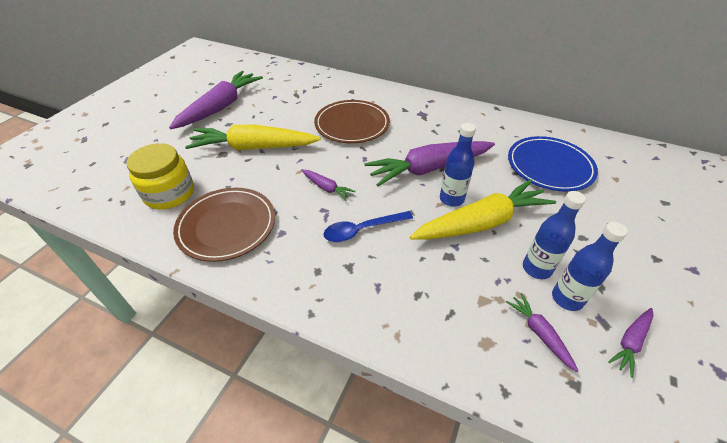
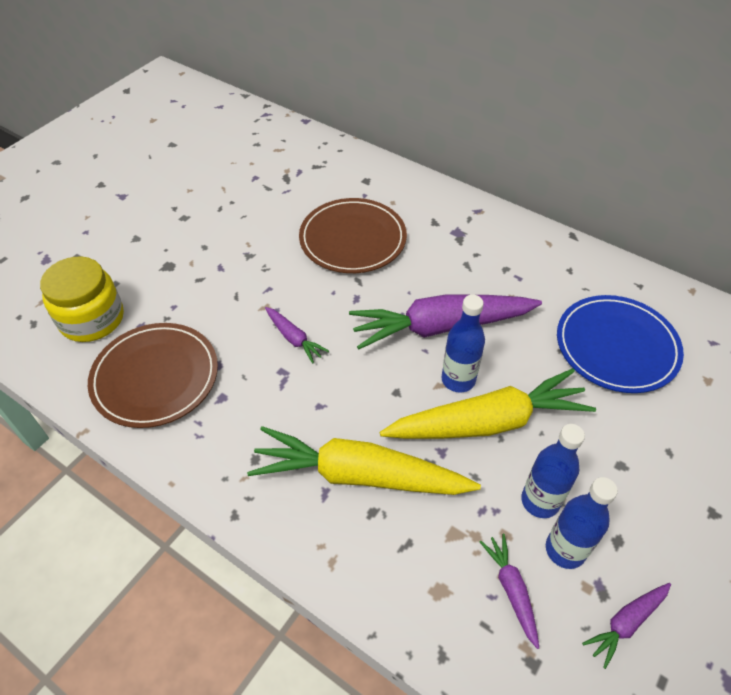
camera: 10 degrees right, 5 degrees up
(221, 107) = (178, 188): purple carrot -> none
(254, 147) = (211, 261): yellow carrot -> yellow carrot (359, 475)
(362, 230) = (325, 409): blue spoon -> none

